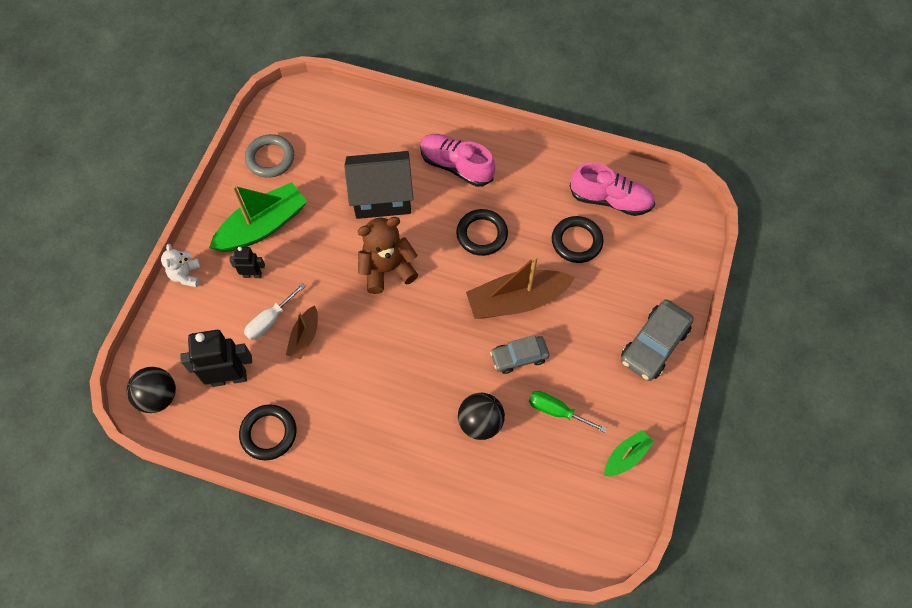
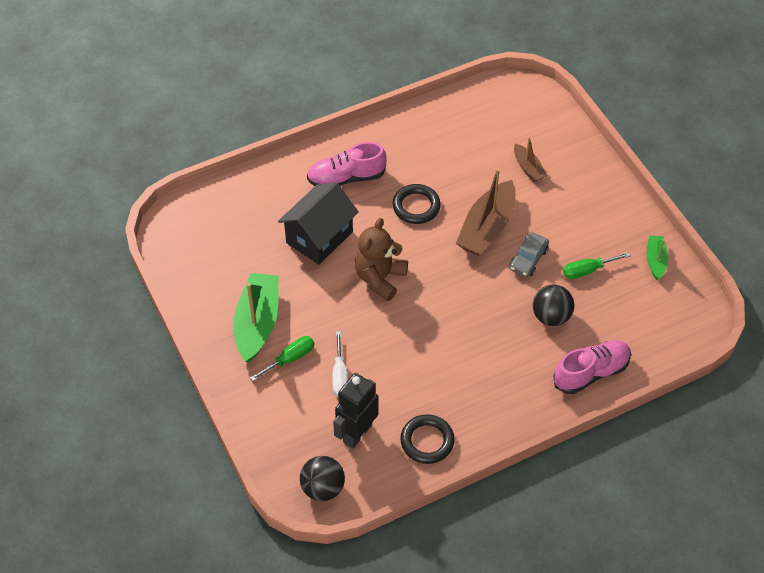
camera: 45 degrees left, 10 degrees down
(186, 275) = (241, 399): white teddy bear -> none
(252, 274) = (290, 359): black robot -> green screwdriver
(270, 158) = (205, 276): grey ring -> none
(305, 337) = (377, 365): brown boat -> brown boat (528, 168)
(576, 241) = (481, 162): black ring -> none
(610, 200) = (472, 121): pink shoe -> pink shoe (591, 373)
(654, 345) = (598, 185): grey car -> none

